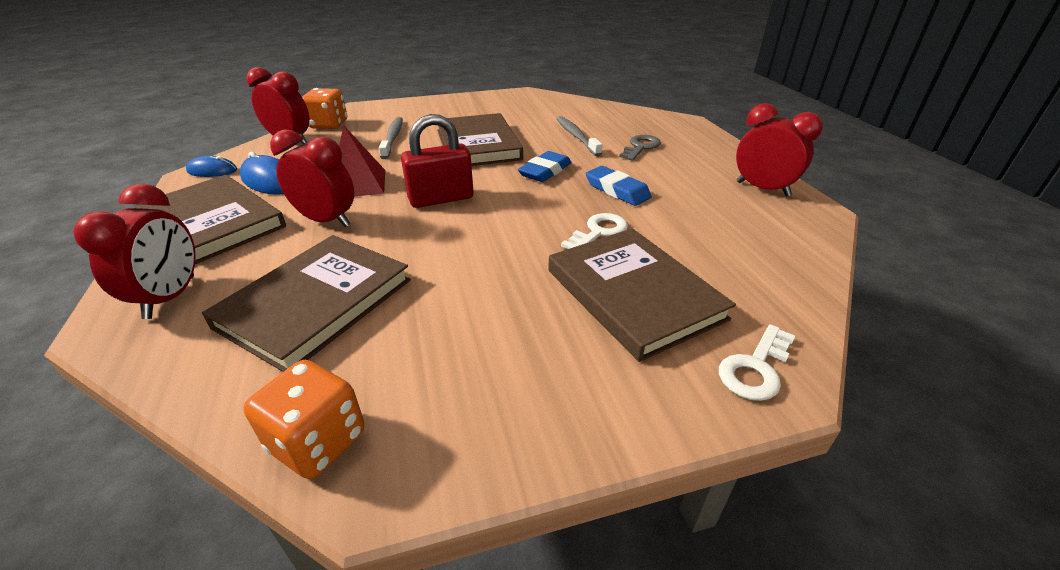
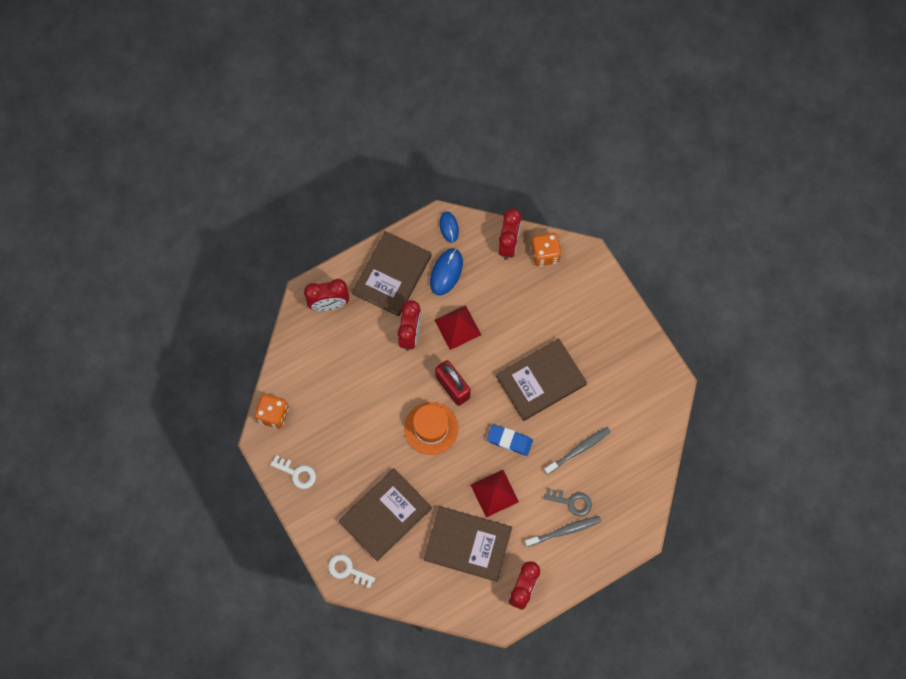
camera: 75 degrees right, 35 degrees up
(316, 303) = (342, 370): brown book -> brown book (468, 544)
(393, 138) = (534, 314): grey toothbrush -> grey toothbrush (564, 531)
(493, 224) = (431, 428): none -> orange hat
(599, 232) = (439, 489): white key -> white key (297, 473)
(617, 190) = (494, 493): blue eraser -> red pyramid

